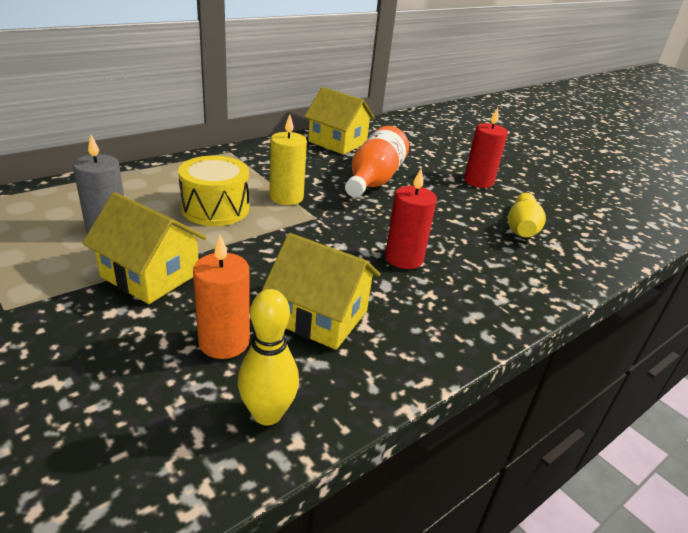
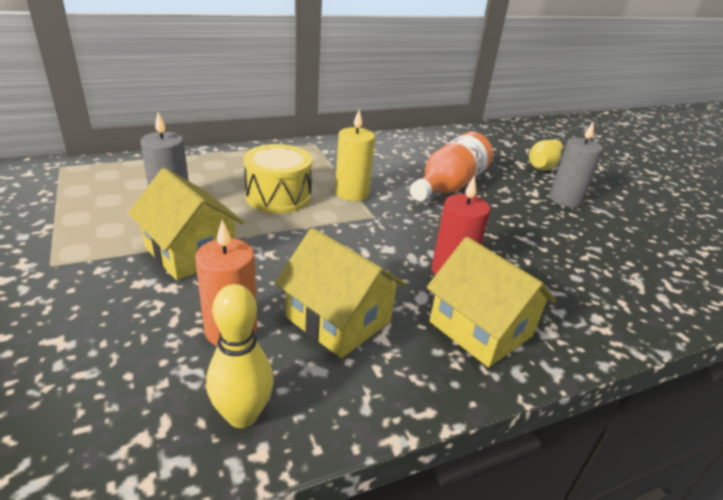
camera: 15 degrees right, 0 degrees up
(337, 142) = (424, 145): yellow house -> yellow house (480, 328)
(478, 181) = (565, 200): red candle -> grey candle
(521, 228) = (600, 256): yellow bowling pin -> yellow bowling pin (543, 165)

